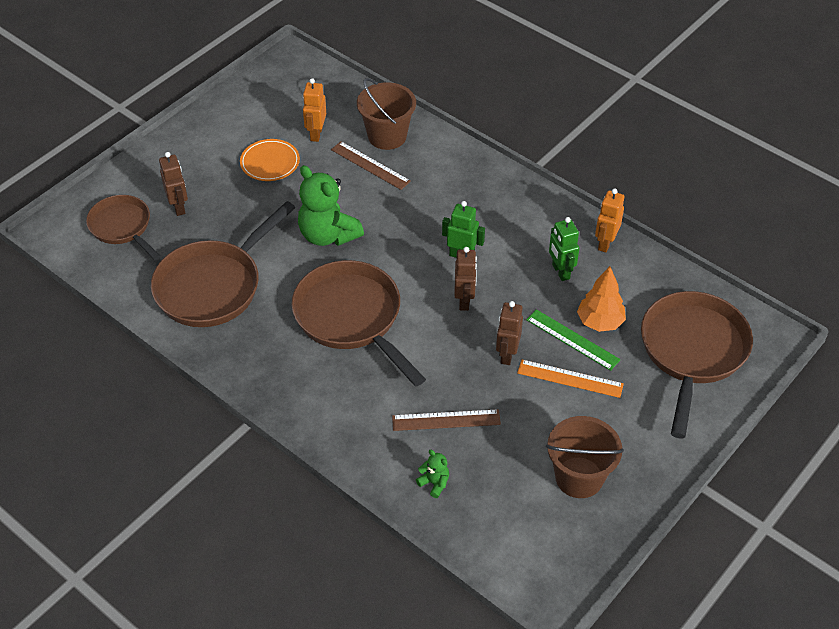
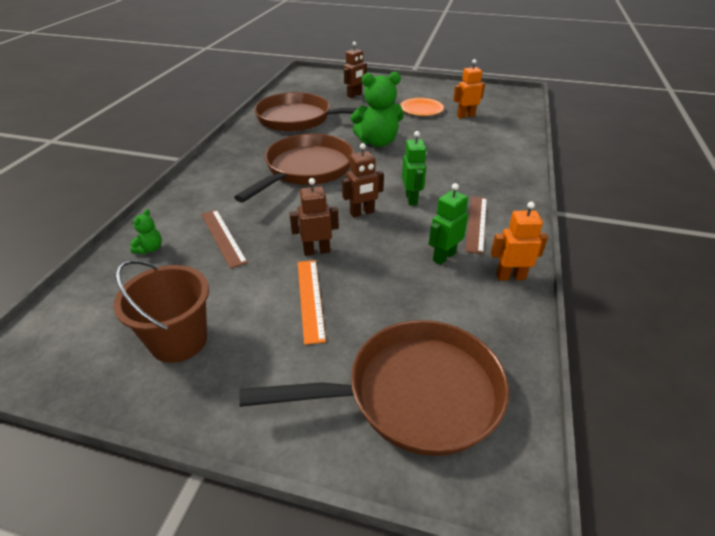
camera: 65 degrees right, 10 degrees down
(122, 227) = (324, 86): brown pan -> none
(328, 235) = (377, 142): green teddy bear -> green teddy bear turned 120 degrees counterclockwise
(370, 165) = (461, 140): brown ruler -> brown ruler (476, 223)
(387, 136) = (497, 139): brown bucket -> none
(572, 339) = (363, 287): green ruler -> none
(600, 322) = (400, 301): orange tree -> none

